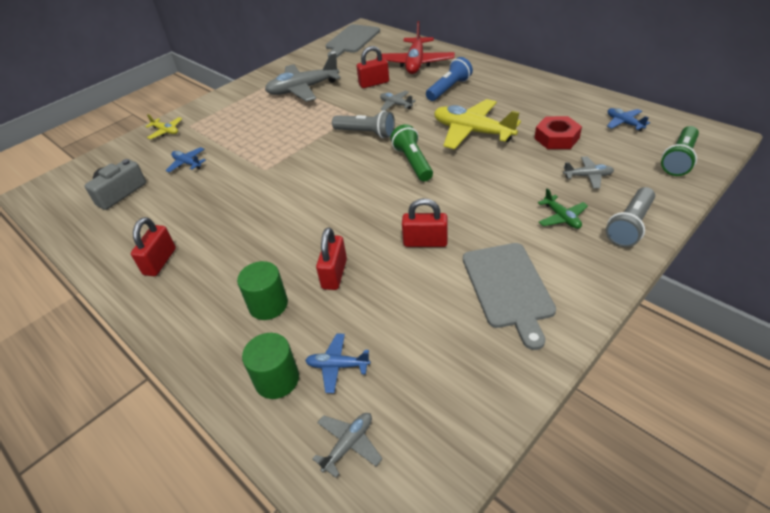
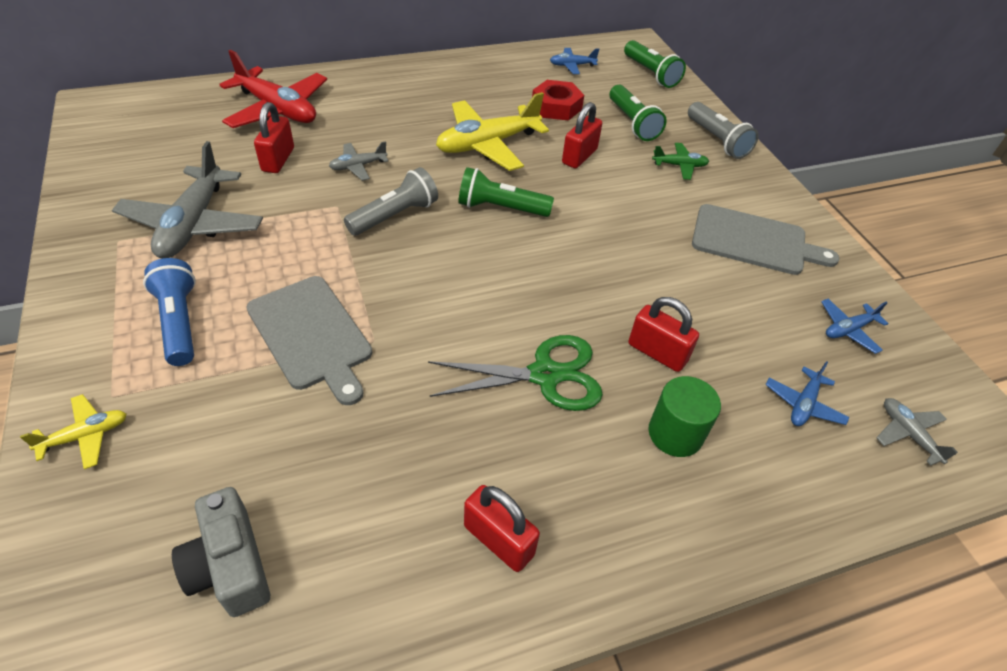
camera: 70 degrees left, 5 degrees up
(187, 163) = (245, 432): blue plane -> blue plane (848, 330)
(277, 379) = (803, 465): green cylinder -> none
(281, 234) = (545, 375): none -> green scissors
(352, 40) = (118, 125): grey cutting board -> grey cutting board (312, 335)
(425, 242) = (652, 261): red padlock -> red padlock (579, 156)
(449, 89) = (377, 117): blue flashlight -> blue flashlight (179, 322)
(588, 176) = (632, 123): grey plane -> green flashlight

